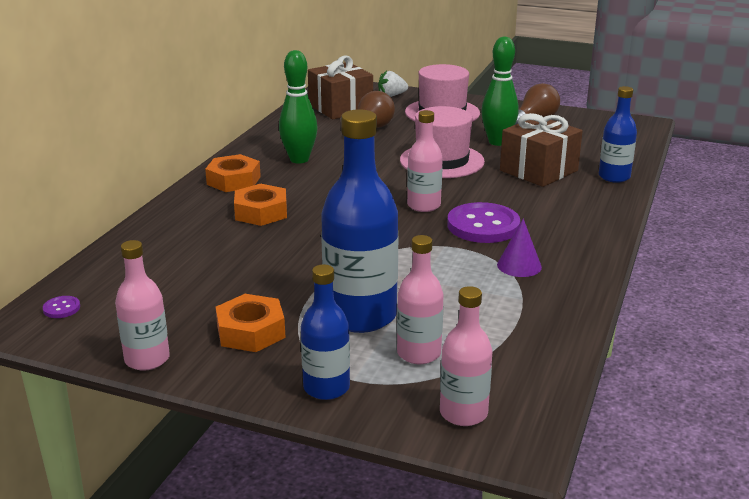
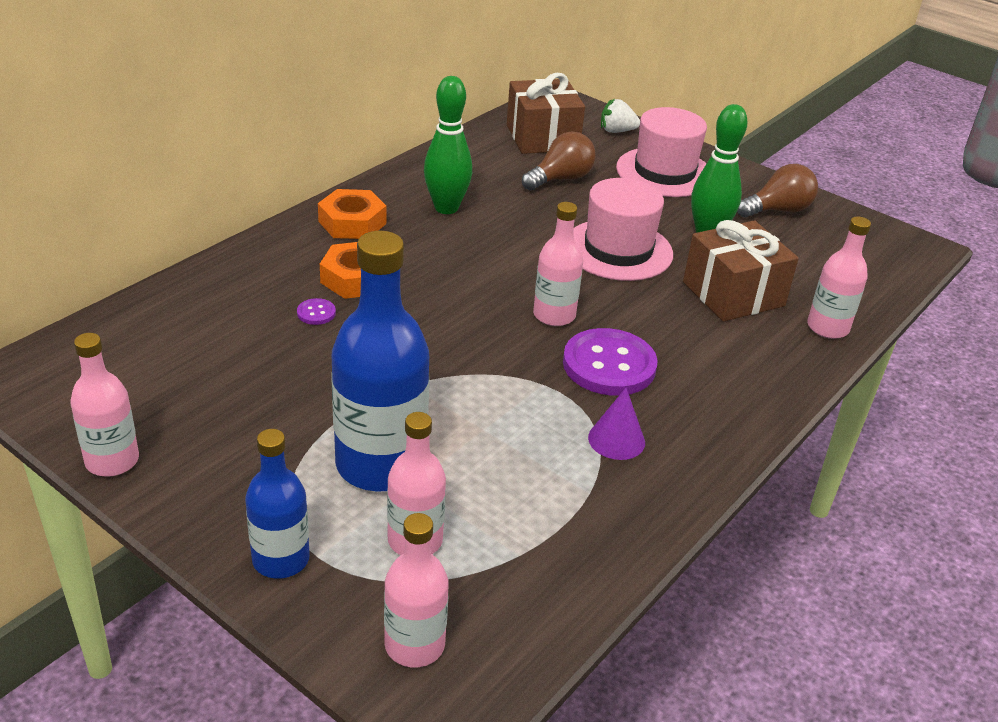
camera: 15 degrees right, 10 degrees up
(61, 308) = (64, 363): purple button -> purple button (316, 313)
(251, 331) = (244, 453): orange nut -> none
(614, 177) = (827, 328): blue bottle -> pink bottle

